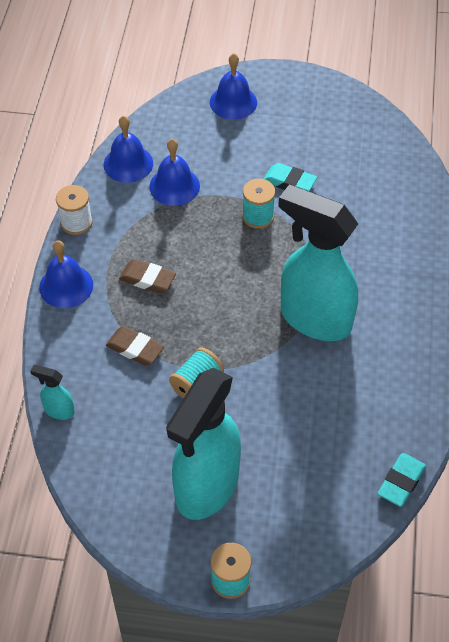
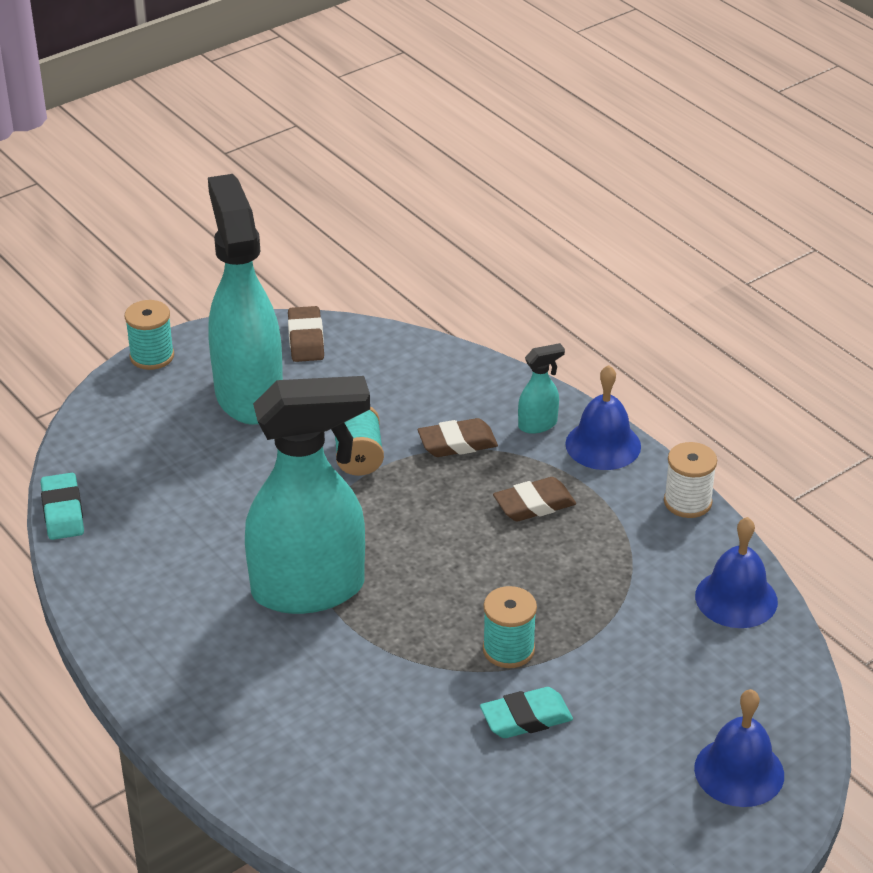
camera: 135 degrees right, 15 degrees down
(58, 410) = (456, 359): turquoise spray bottle -> turquoise spray bottle (538, 424)
(120, 507) = (306, 339): none -> brown eraser
(174, 186) = (648, 613): blue bell -> none

